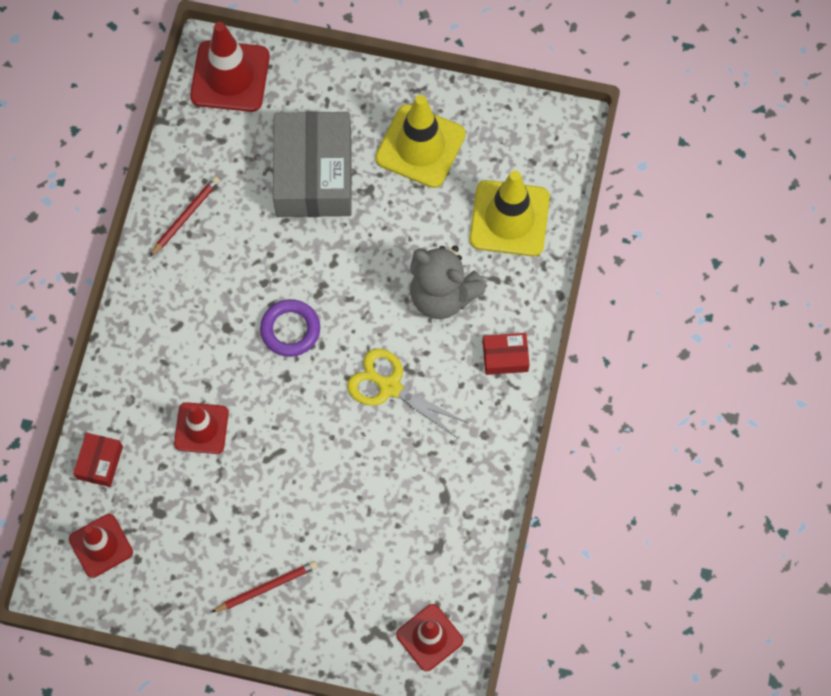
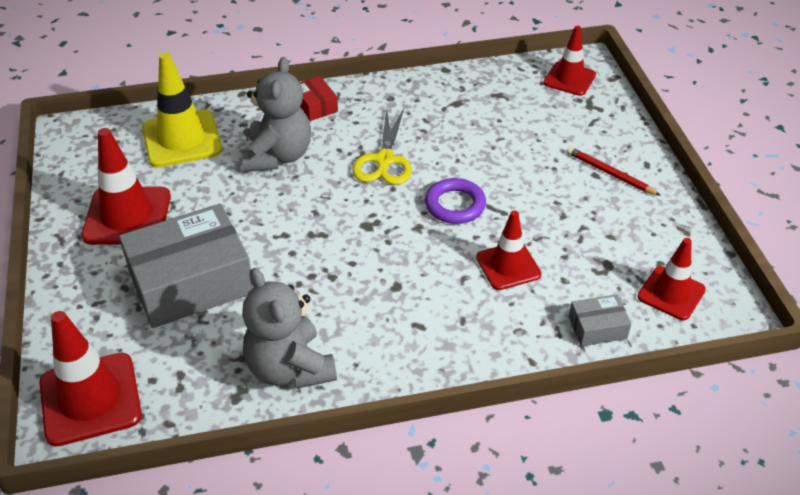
camera: 115 degrees left, 25 degrees down
(100, 462) = (597, 327): red box -> grey box
(186, 216) = (290, 368): red pencil -> grey teddy bear
(290, 330) = (370, 240): purple ring -> purple ring (455, 205)
(420, 146) = (127, 216): yellow traffic cone -> red traffic cone

